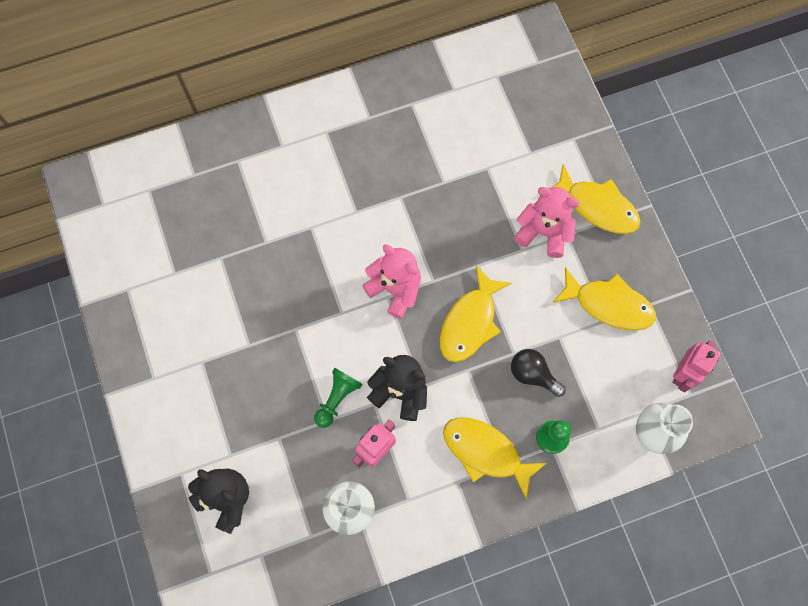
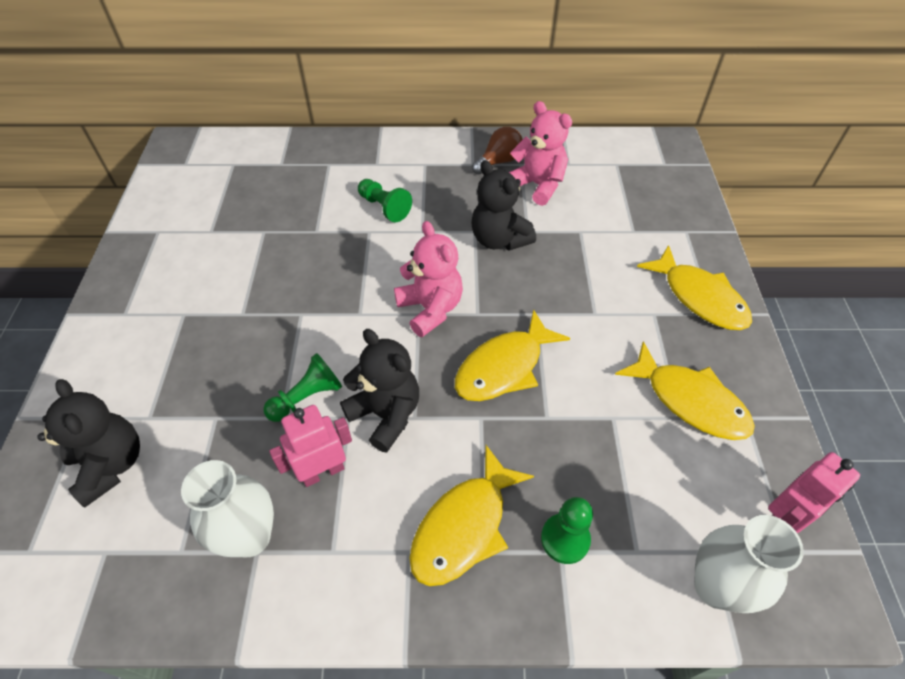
camera: 20 degrees right, 20 degrees down
(312, 196) = (384, 207): none -> green pawn
(391, 107) = (499, 161): none -> brown light bulb
(423, 199) = (499, 239): none -> black teddy bear
(486, 452) = (464, 526): yellow fish -> yellow fish turned 105 degrees counterclockwise
(533, 374) = (563, 450): black light bulb -> none
(543, 232) = (626, 304): pink teddy bear -> pink teddy bear (537, 185)

